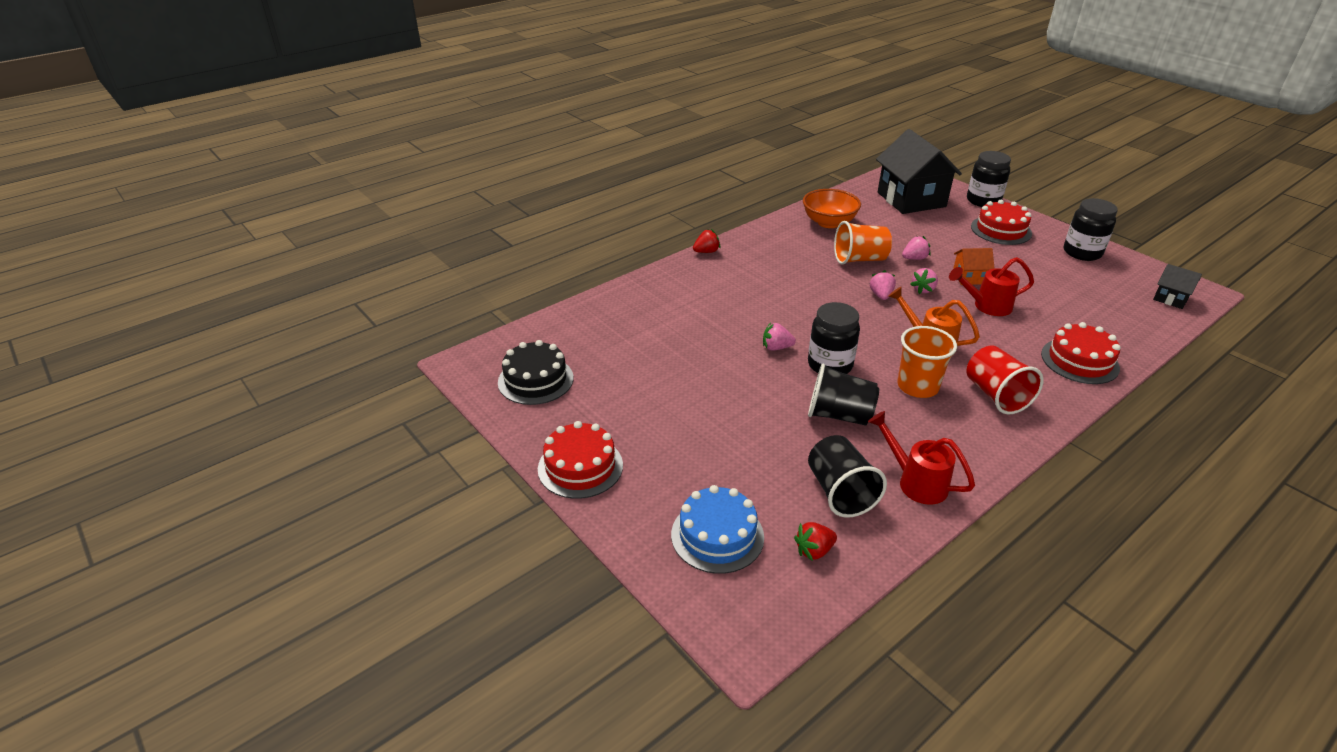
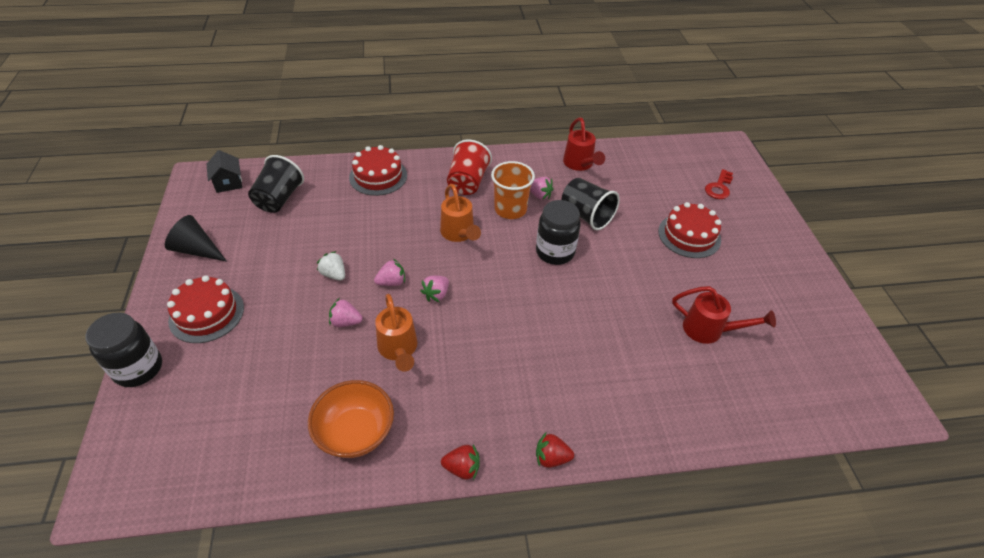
camera: 150 degrees left, 10 degrees up
(535, 380) = (819, 353): black cake -> none
(580, 467) = (794, 260): red cake -> red cake (689, 235)
(717, 535) = (719, 187): blue cake -> red key
(776, 347) = (583, 286): pink strawberry -> pink strawberry (539, 195)
(814, 550) = (668, 161): red strawberry -> red strawberry (462, 468)
(840, 492) = (629, 177): black cup -> black cup (279, 199)
(859, 259) = (398, 349): orange cup -> orange watering can
(911, 199) = (204, 421): black house -> none
(969, 277) = (334, 274): orange house -> white strawberry
(987, 306) = (367, 241): red watering can -> red watering can (709, 330)
(1082, 252) = (196, 250): black jar -> black cone

